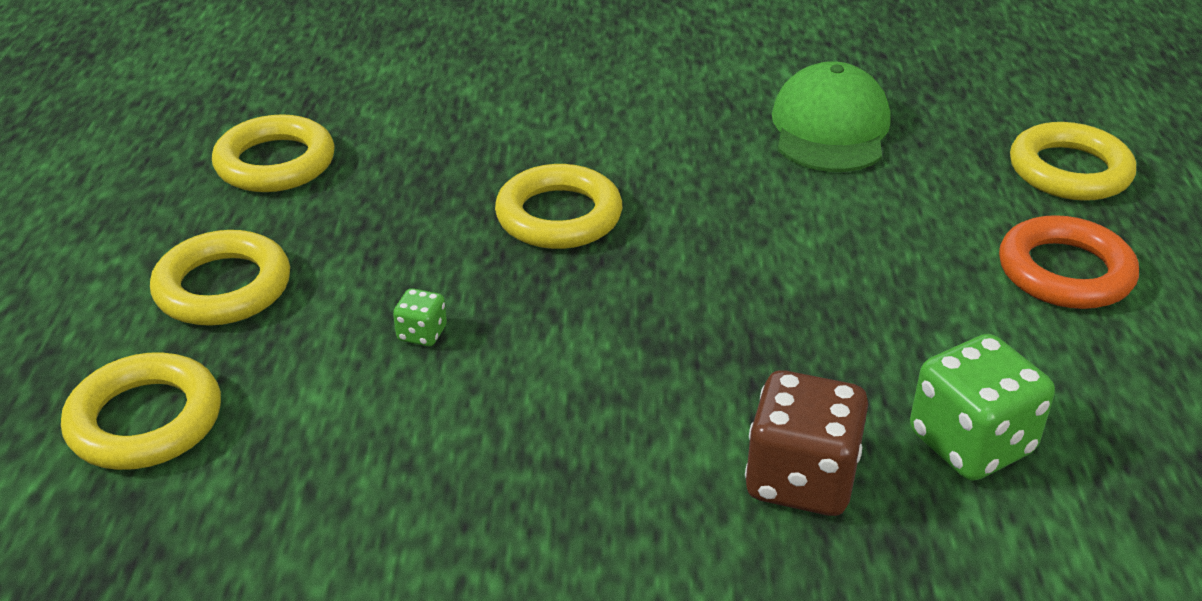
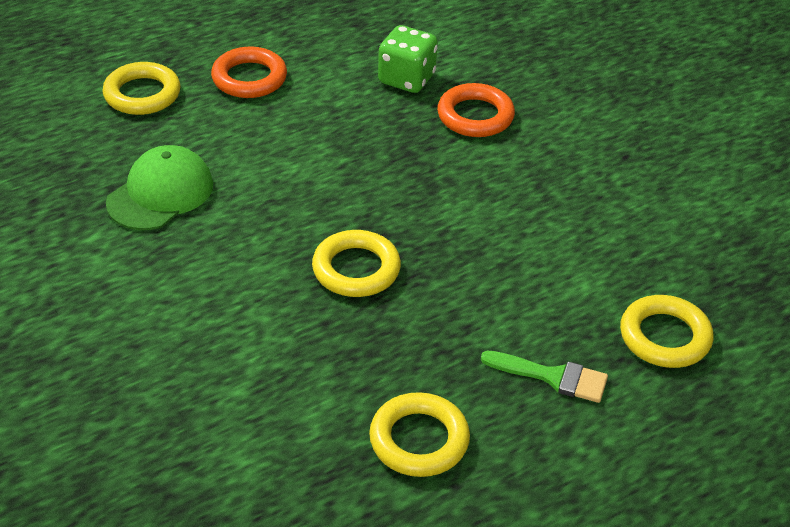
camera: 125 degrees left, 5 degrees up
(223, 287) = (553, 377): yellow ring -> green brush
(422, 334) = (506, 272): green dice -> none
(801, 479) = (475, 116): brown dice -> orange ring
(830, 128) = (160, 193): green cap -> green cap turned 150 degrees clockwise

